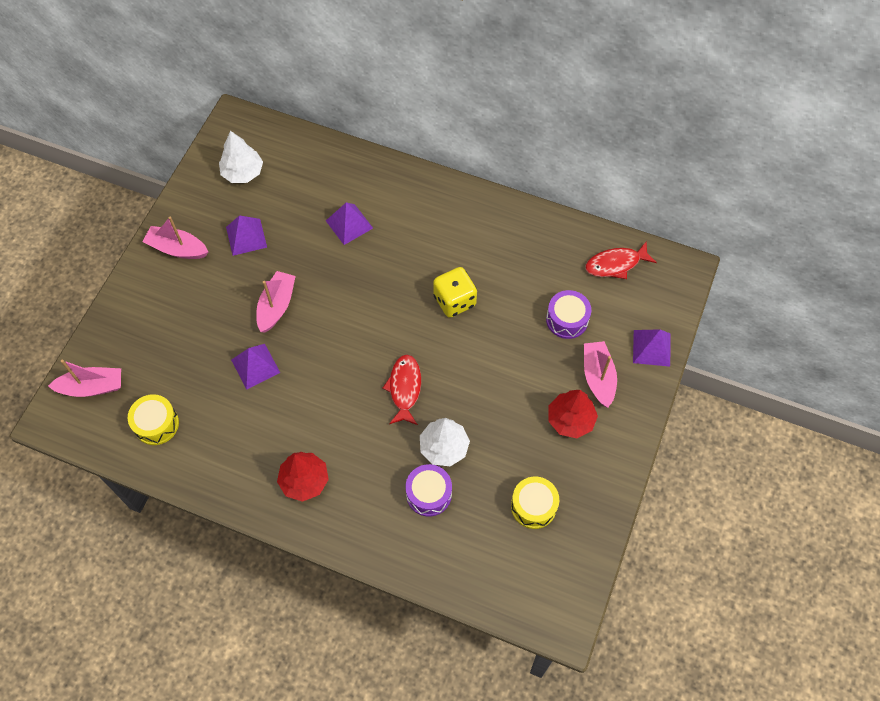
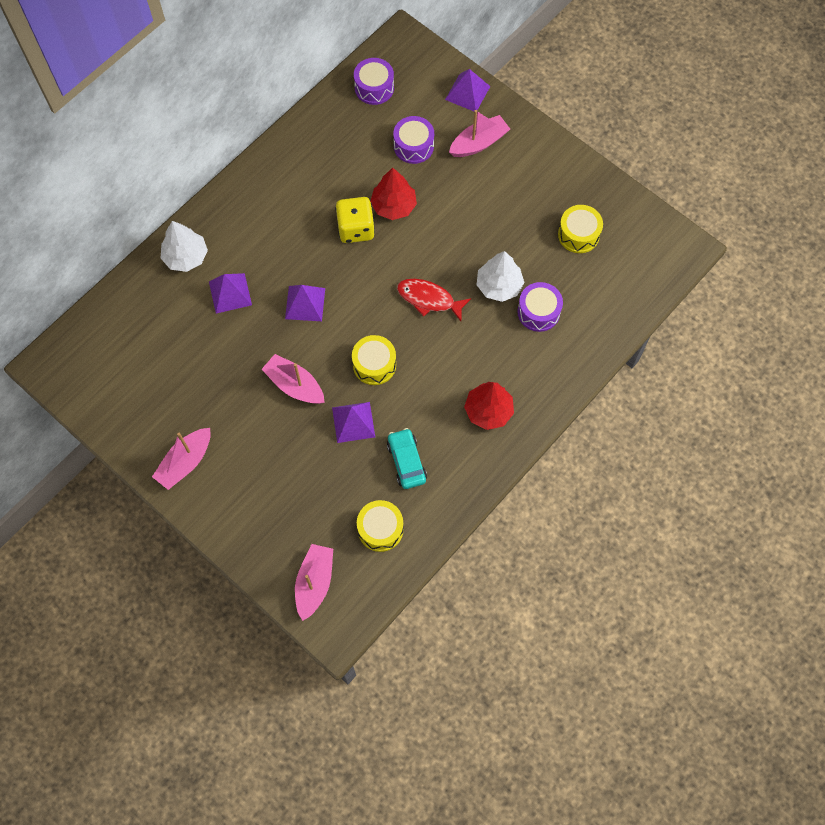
camera: 70 degrees left, 5 degrees up
(229, 424) = (406, 462): none -> turquoise car
(243, 172) = (119, 375): white tree -> white tree (186, 256)
(246, 237) = (201, 392): purple pyramid -> purple pyramid (305, 303)
(319, 364) = (374, 365): none -> yellow drum
(570, 419) = (510, 178): red tree -> red tree (393, 206)
(598, 377) = (479, 143): pink boat -> pink boat turned 135 degrees clockwise
(616, 264) = (374, 88): red fish -> purple drum

